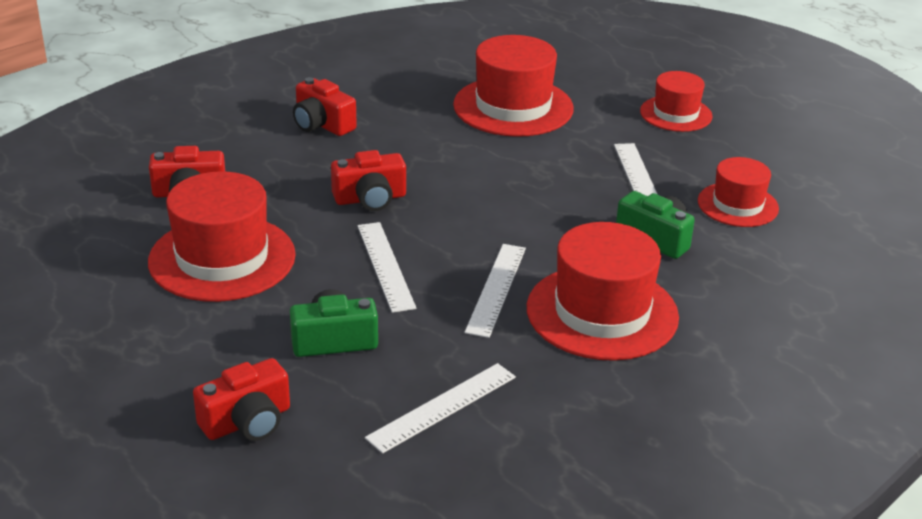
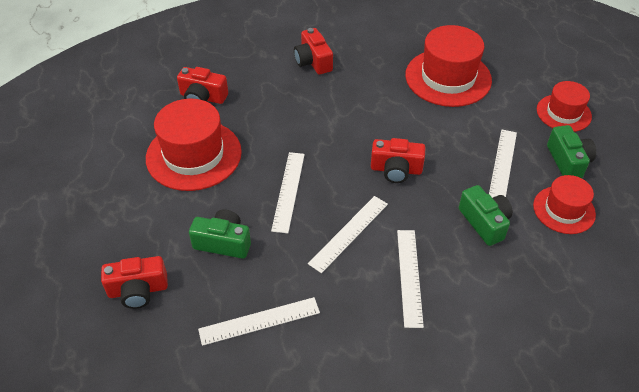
camera: 25 degrees right, 15 degrees up
(370, 198) = (309, 132): red camera -> red camera (396, 169)
(602, 312) = (409, 276): red hat -> white ruler
(711, 158) = (568, 161): none -> green camera

